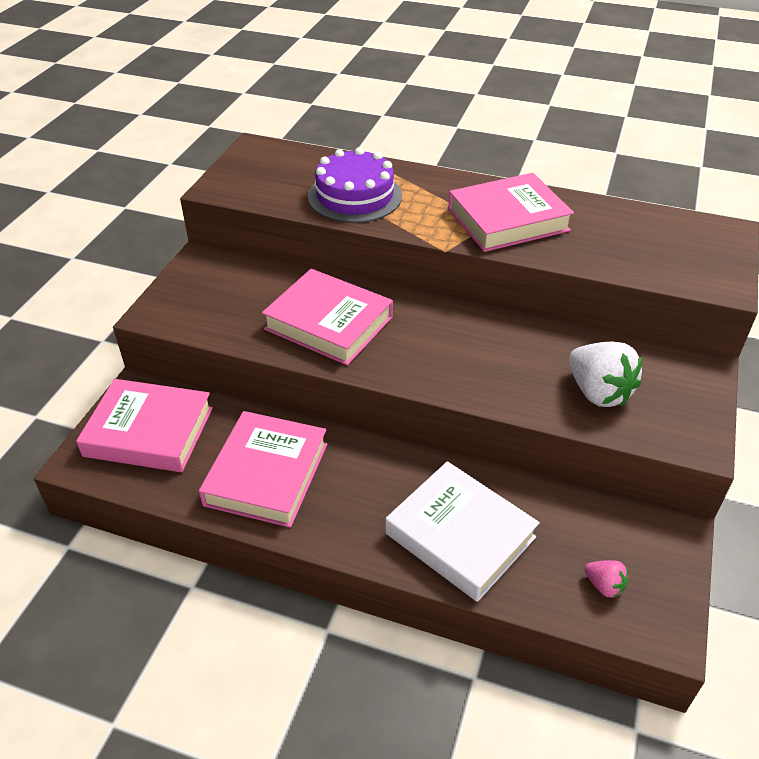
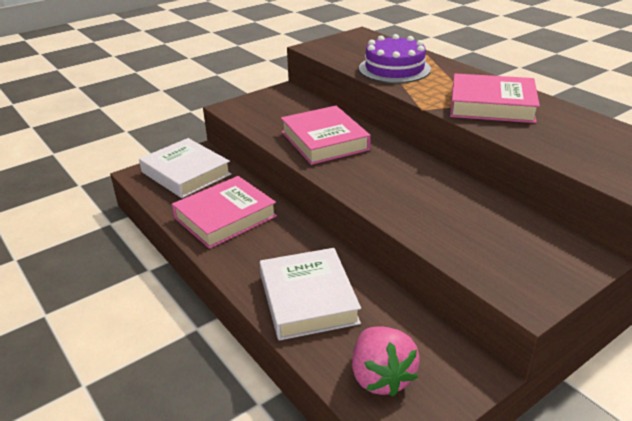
camera: 35 degrees right, 10 degrees down
(149, 431) = (186, 173): pink book -> white book
(598, 392) = (476, 239): white strawberry -> none
(604, 585) = (381, 377): pink strawberry -> pink strawberry, size x1.99

